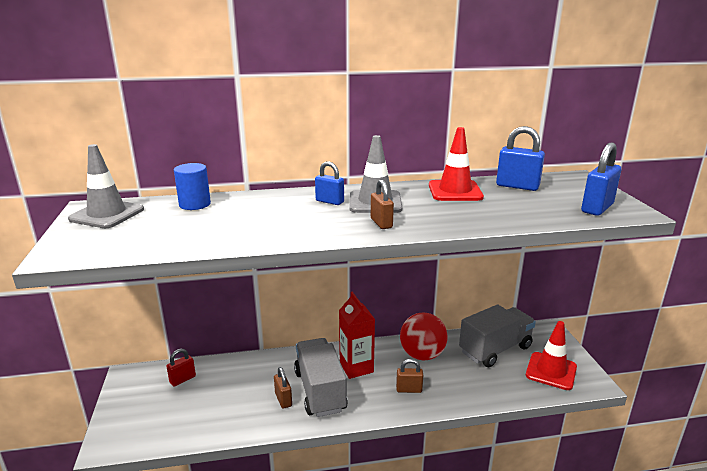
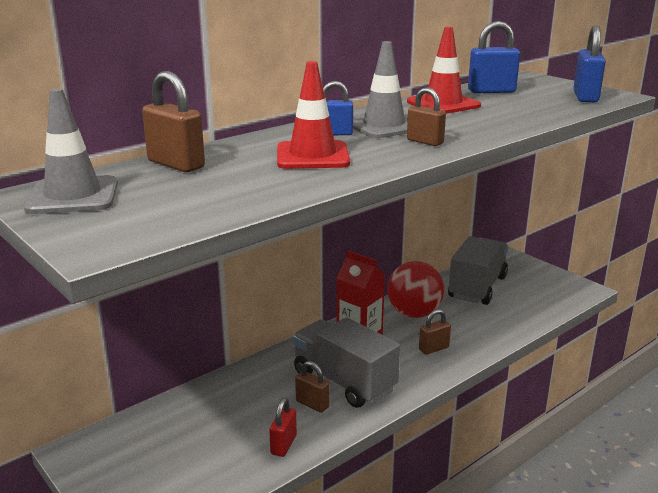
camera: 30 degrees left, 0 degrees up
(182, 379) = (161, 428): red padlock -> red padlock (283, 445)
(195, 204) = (176, 164): blue cylinder -> brown padlock
(551, 371) = (542, 290): red traffic cone -> red traffic cone (312, 156)

